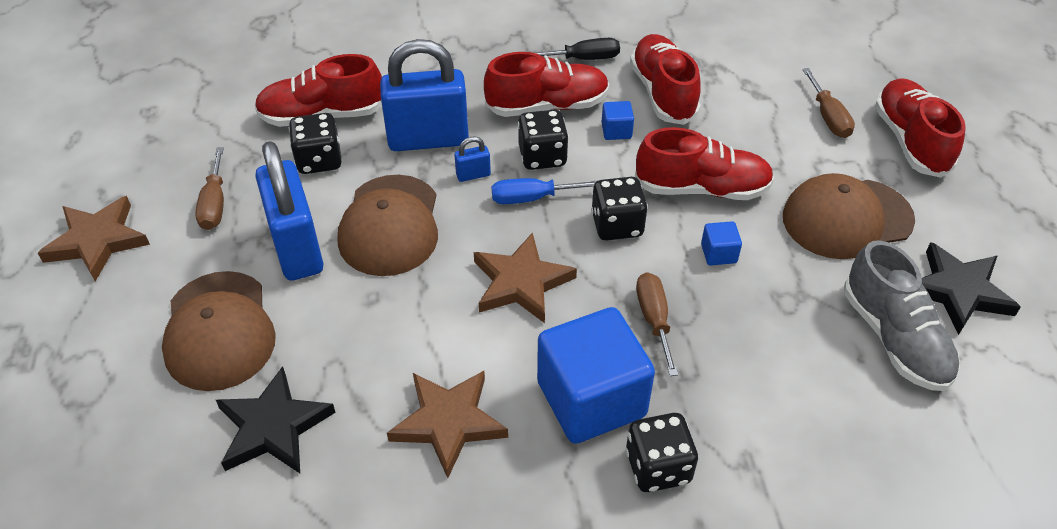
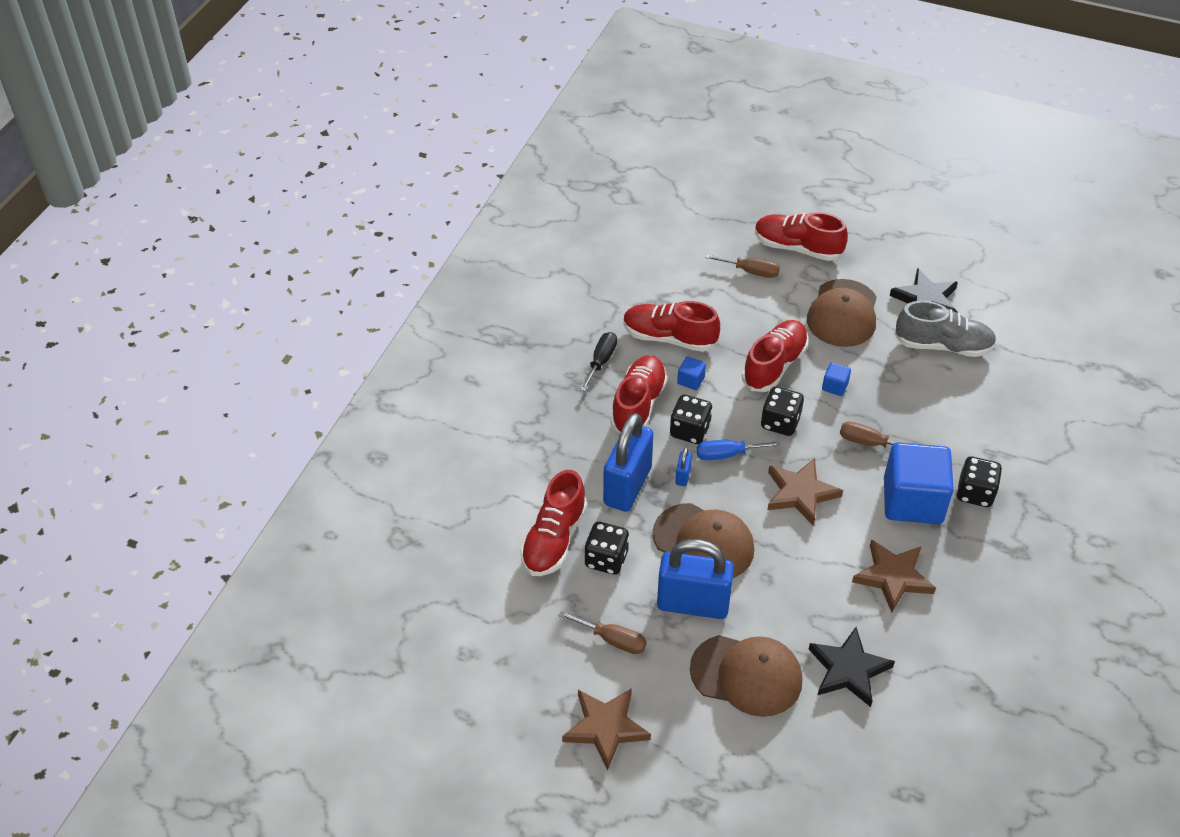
camera: 60 degrees left, 0 degrees up
(531, 198) = (727, 454): blue screwdriver -> blue screwdriver turned 60 degrees clockwise

